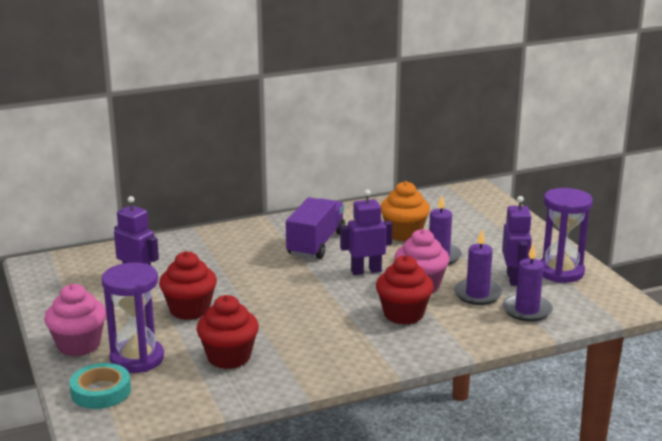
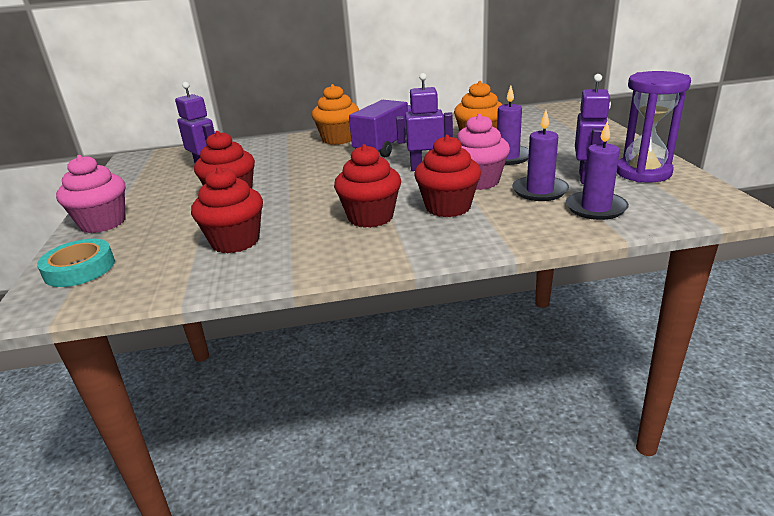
camera: 15 degrees right, 5 degrees up
(137, 359) = (144, 238): purple hourglass -> none
(257, 235) = (338, 139): none -> orange cupcake
(339, 327) = (370, 217): none -> red cupcake

